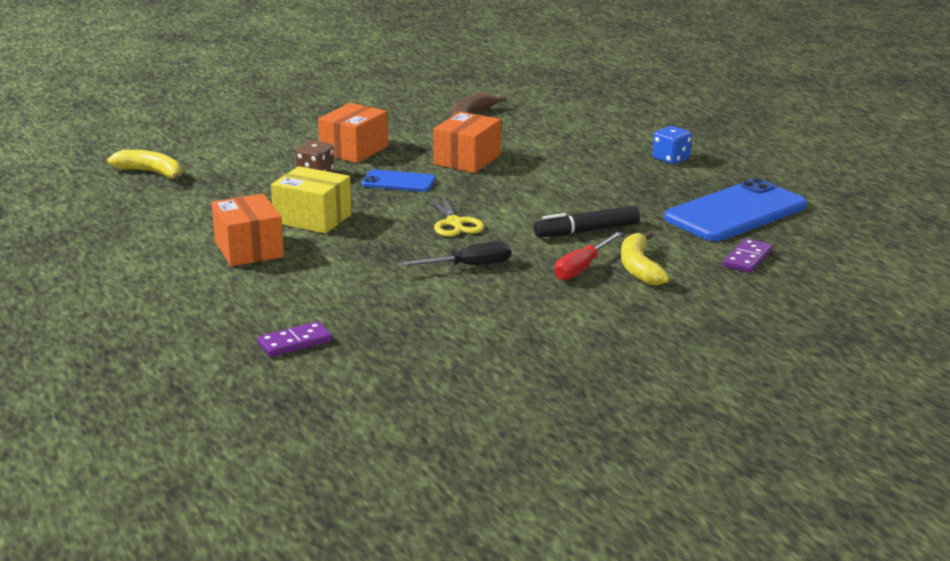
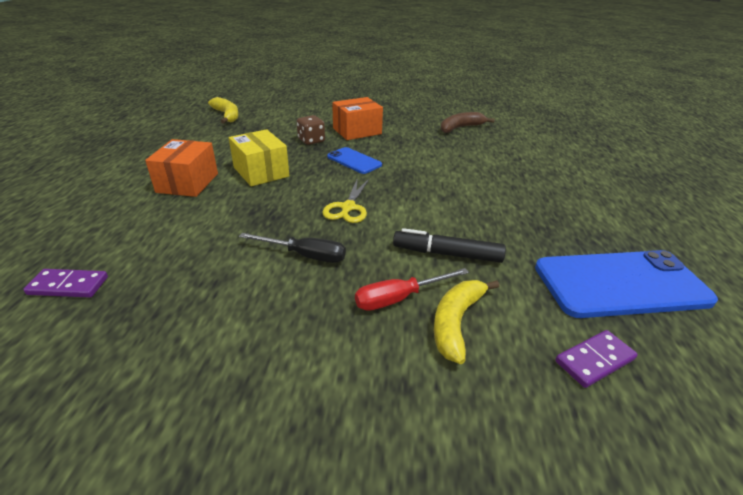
camera: 30 degrees right, 10 degrees up
(467, 159) = (422, 157): orange box -> none
(671, 159) = (591, 202): blue dice -> none

